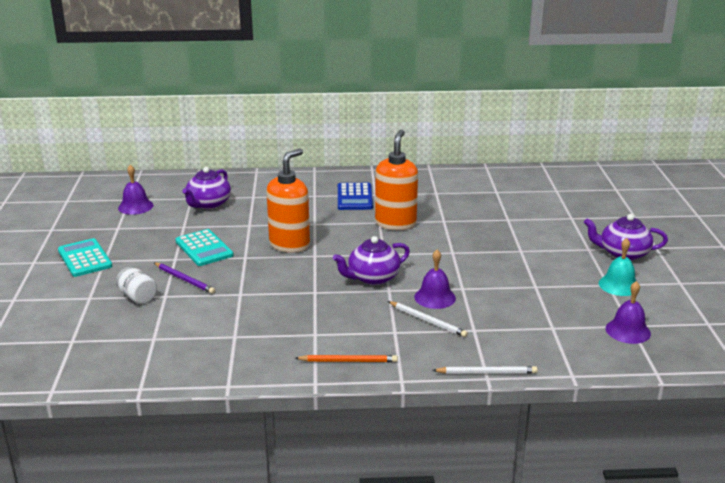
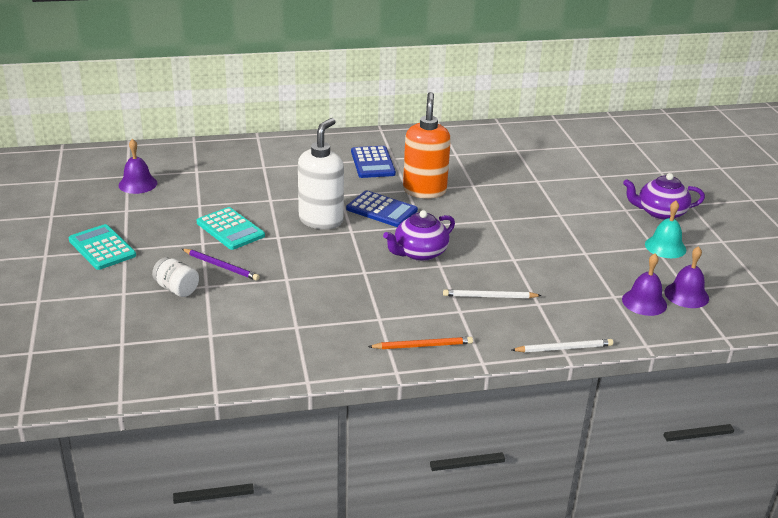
camera: 10 degrees left, 5 degrees up
(208, 204) = (217, 178): purple teapot -> none
(290, 244) = (321, 220): orange soap dispenser -> white soap dispenser
(349, 238) = (381, 210): none -> blue calculator
(428, 321) = (489, 297): white pencil -> white pencil turned 150 degrees clockwise
(435, 297) = (489, 271): purple bell -> purple bell (644, 302)

